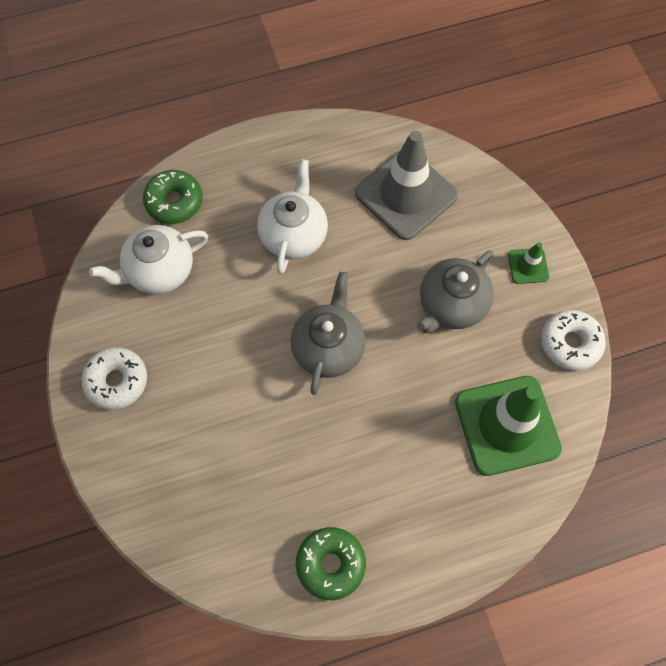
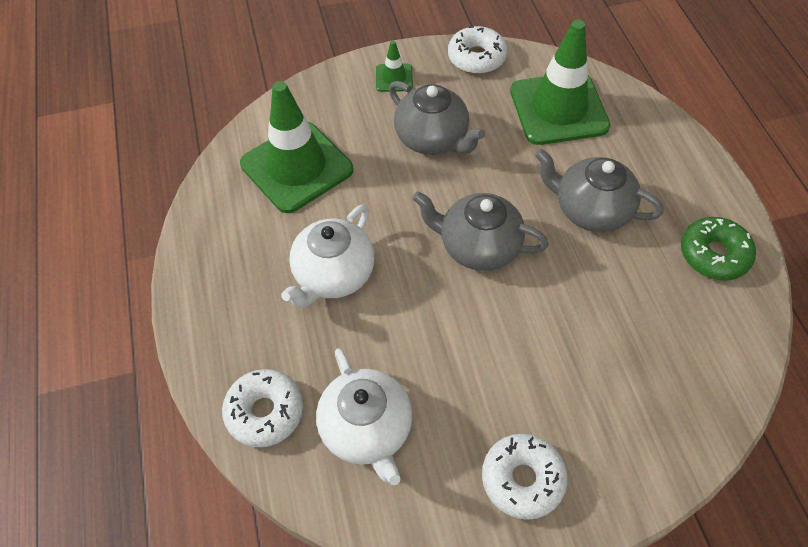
camera: 85 degrees left, 10 degrees down
(174, 202) = (265, 412): green donut -> white donut
(294, 235) = (333, 275): white teapot -> white teapot turned 75 degrees counterclockwise
(377, 449) = (590, 210): none -> grey teapot
(406, 194) = (296, 167): grey traffic cone -> green traffic cone

